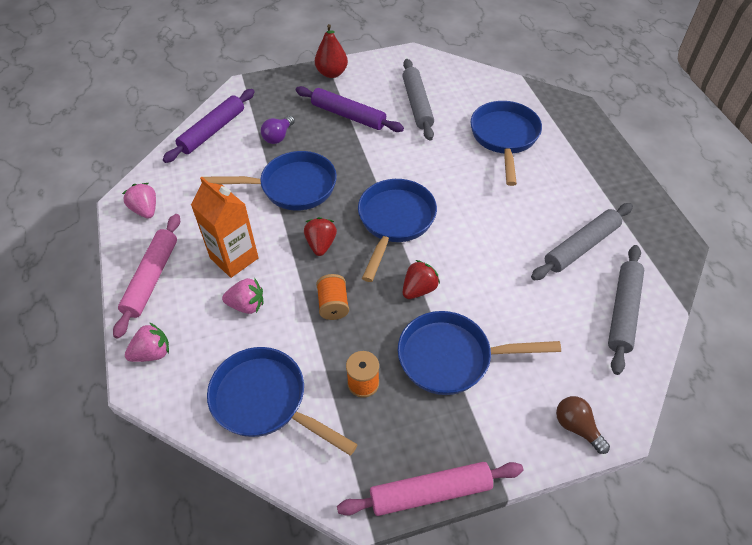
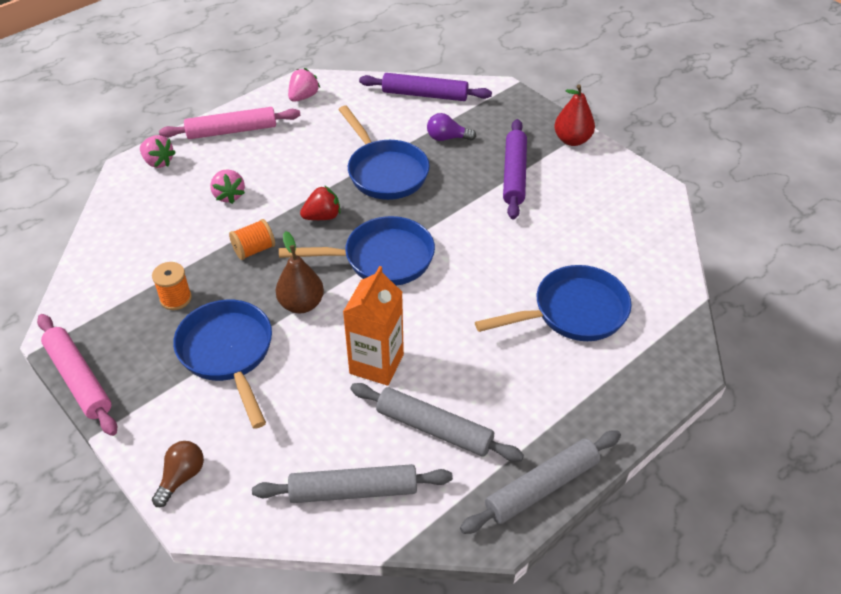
camera: 65 degrees right, 5 degrees down
(234, 258) = (277, 168): orange carton -> orange carton (376, 364)
(265, 401) = (135, 243): blue pan -> none
(417, 104) = (574, 221): grey rolling pin -> grey rolling pin (542, 487)
(419, 289) = (301, 304): red strawberry -> brown pear

